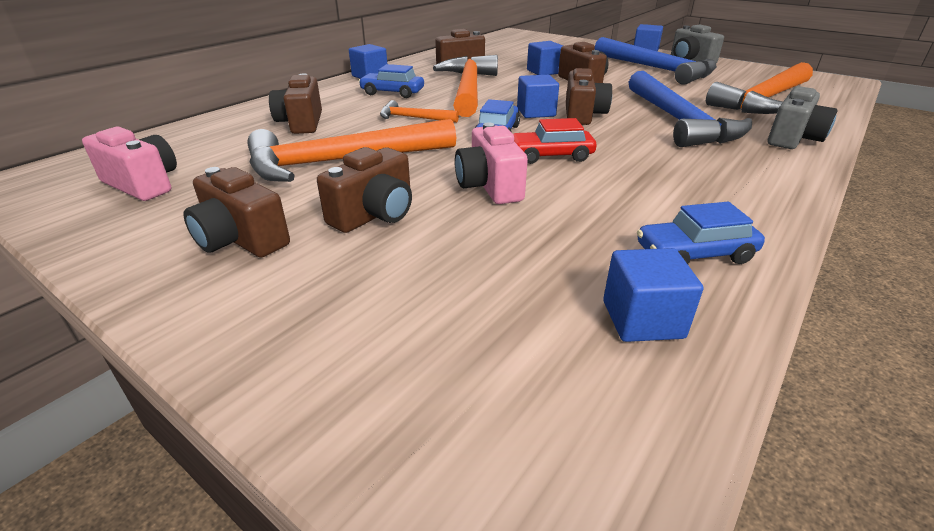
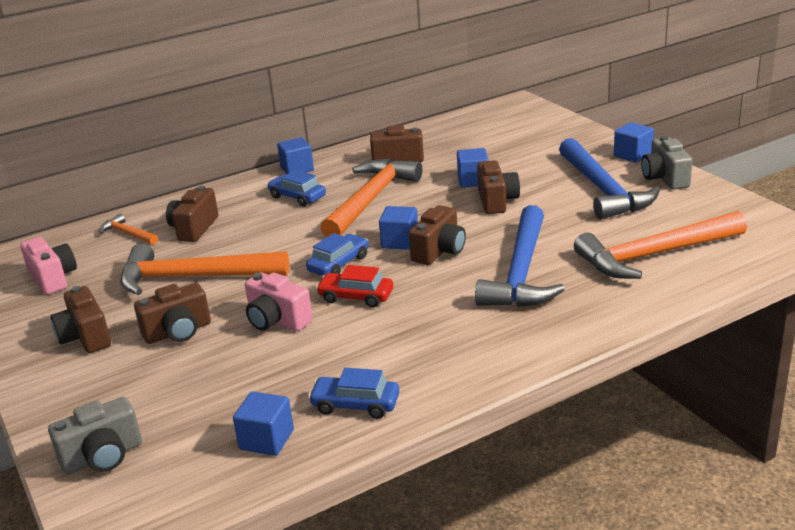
camera: 25 degrees right, 5 degrees down
(413, 118) = (287, 234): orange hammer -> orange hammer (128, 234)
(489, 186) = (277, 321): pink camera -> pink camera turned 60 degrees counterclockwise
(792, 139) = (601, 312): grey camera -> grey camera (103, 457)

